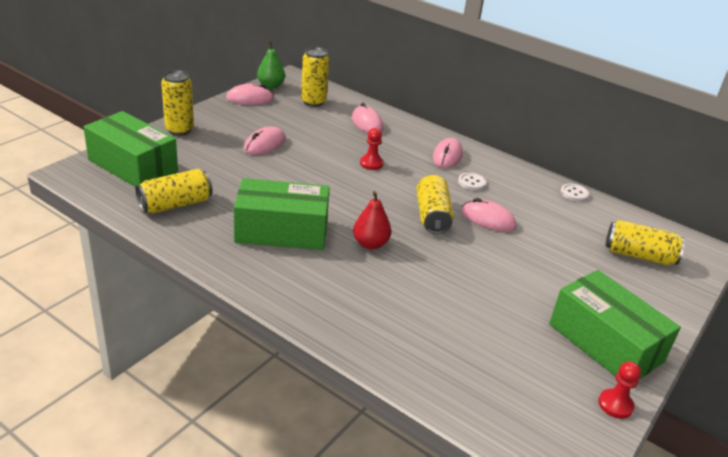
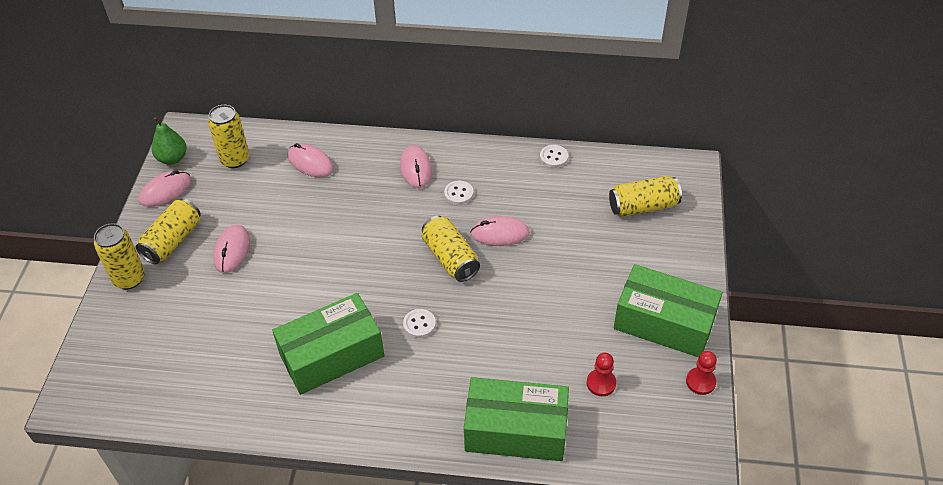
camera: 25 degrees left, 15 degrees up
(133, 166) = (124, 356): green box -> green box (516, 431)
(175, 204) = (208, 381): yellow can -> yellow can (172, 241)
(370, 244) = (419, 324): red pear -> white button
(371, 163) = (352, 219): red pawn -> red pawn (601, 383)

